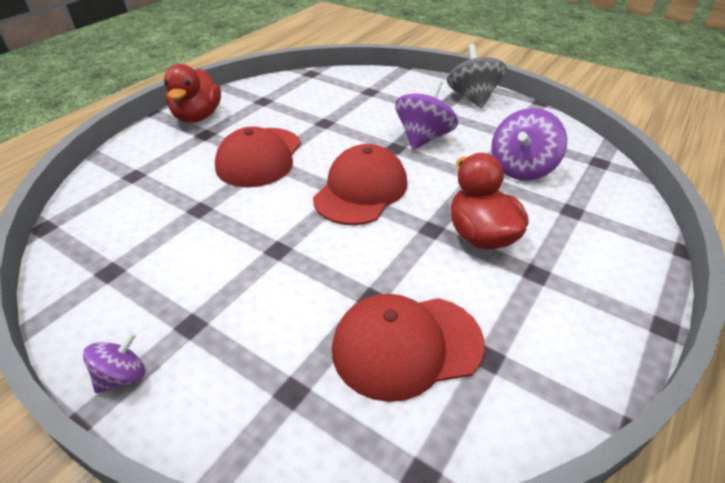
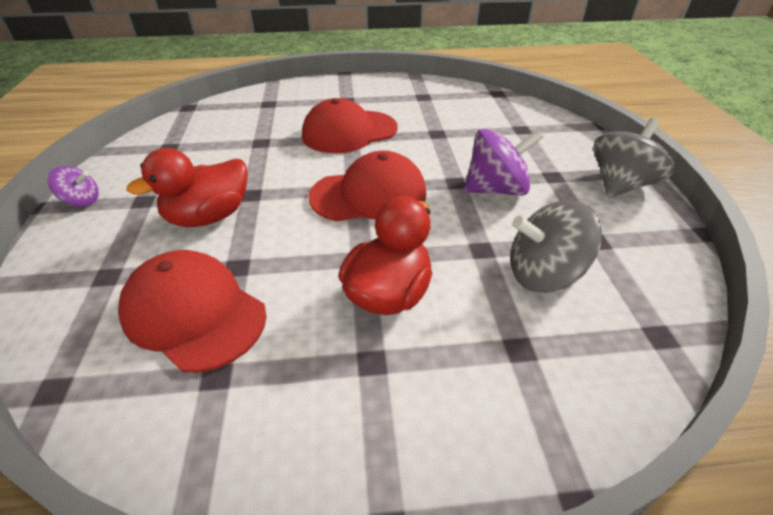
camera: 50 degrees right, 0 degrees up
(198, 117) = (363, 87): red duck -> red duck (209, 217)
(521, 168) = (543, 274): purple spinning top -> grey spinning top

